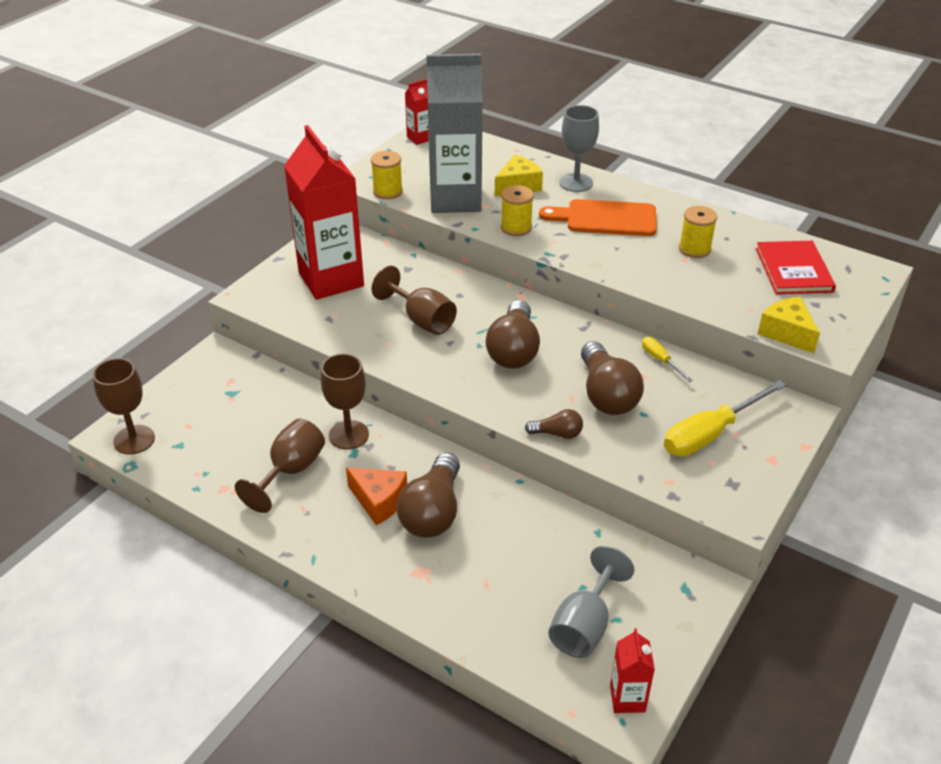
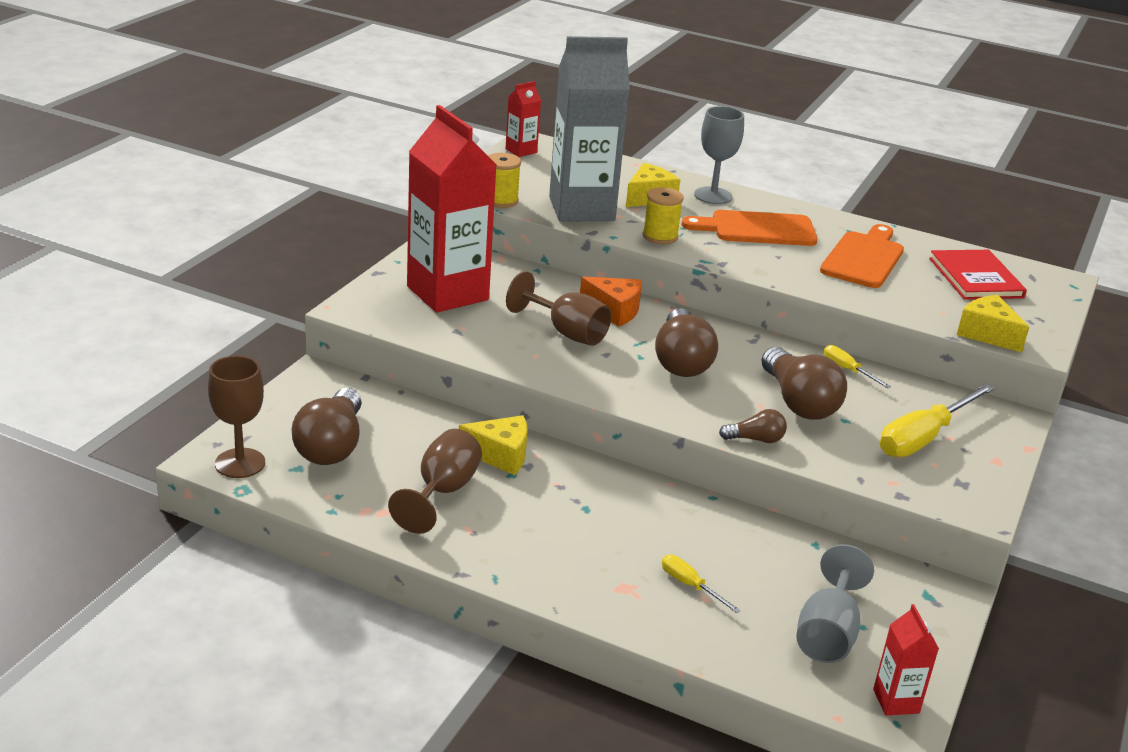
camera: 10 degrees left, 10 degrees down
(348, 435) = (501, 455): brown goblet -> yellow cheese
(379, 501) = (556, 519): orange cheese -> orange cheese (614, 311)
(433, 512) = (622, 529): brown light bulb -> brown light bulb (331, 446)
(476, 571) = (690, 585): none -> yellow screwdriver
(694, 249) = (863, 258): yellow spool -> orange cutting board

